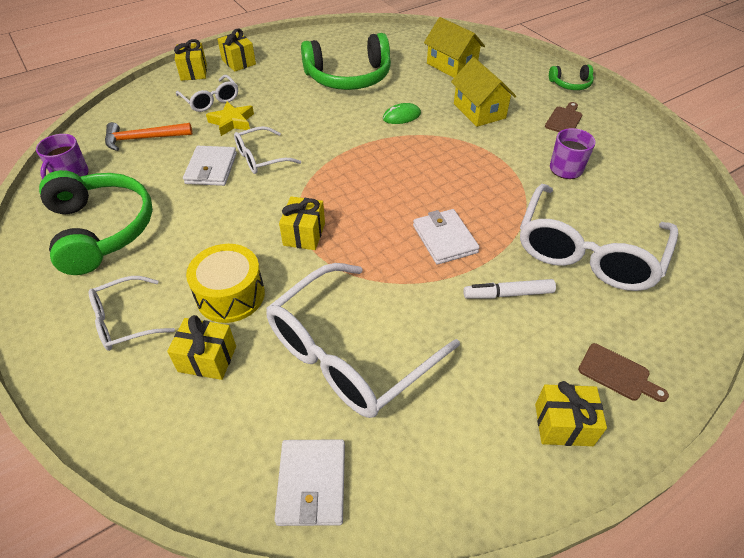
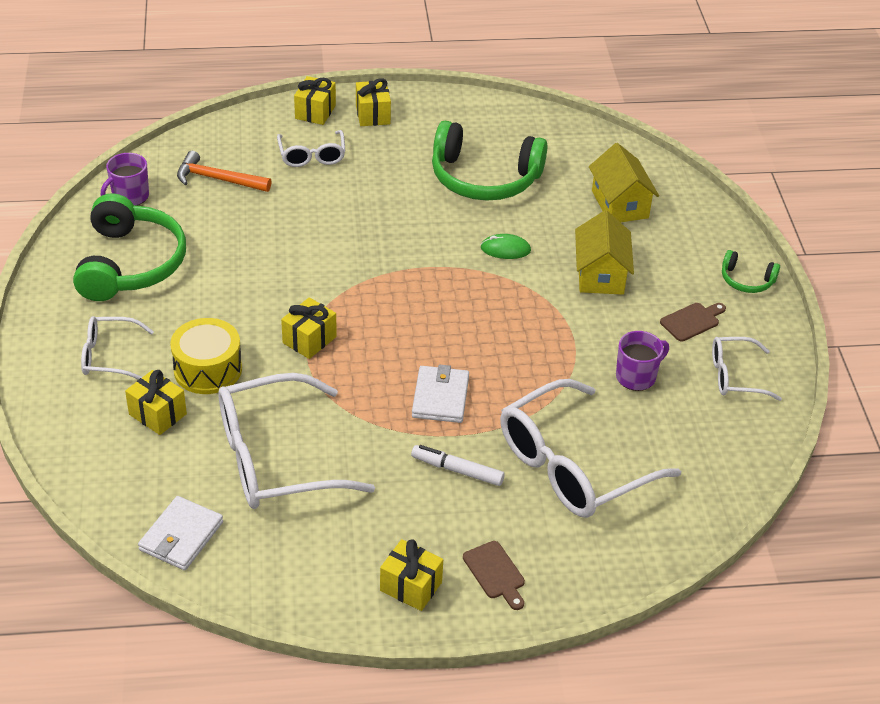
camera: 25 degrees right, 5 degrees down
(211, 168) = (264, 238): white wallet -> none
(232, 122) = (317, 191): yellow star -> none
(260, 158) = (320, 244): white glasses -> white glasses (734, 376)

